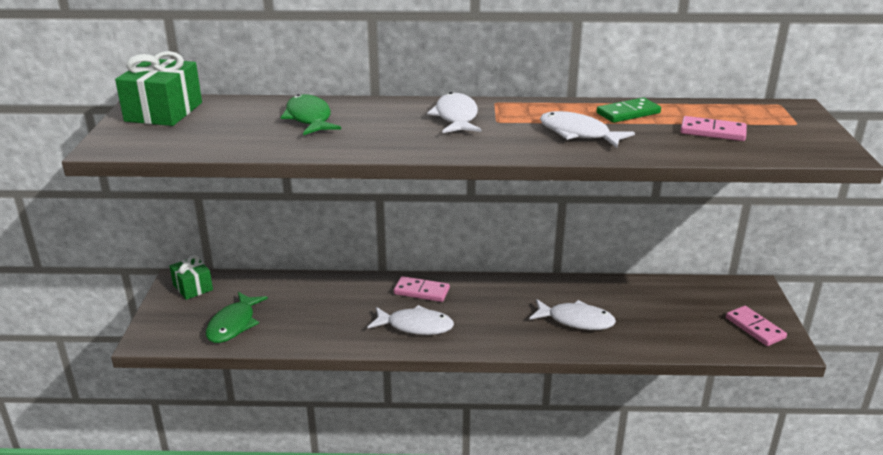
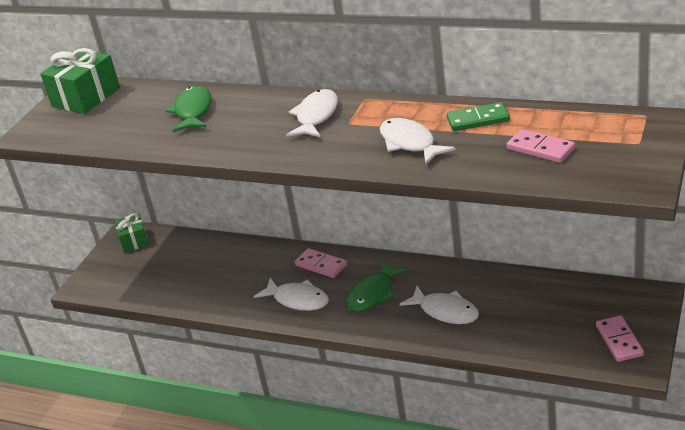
camera: 25 degrees right, 5 degrees up
(233, 324) = (151, 281): green fish -> green fish (373, 294)

